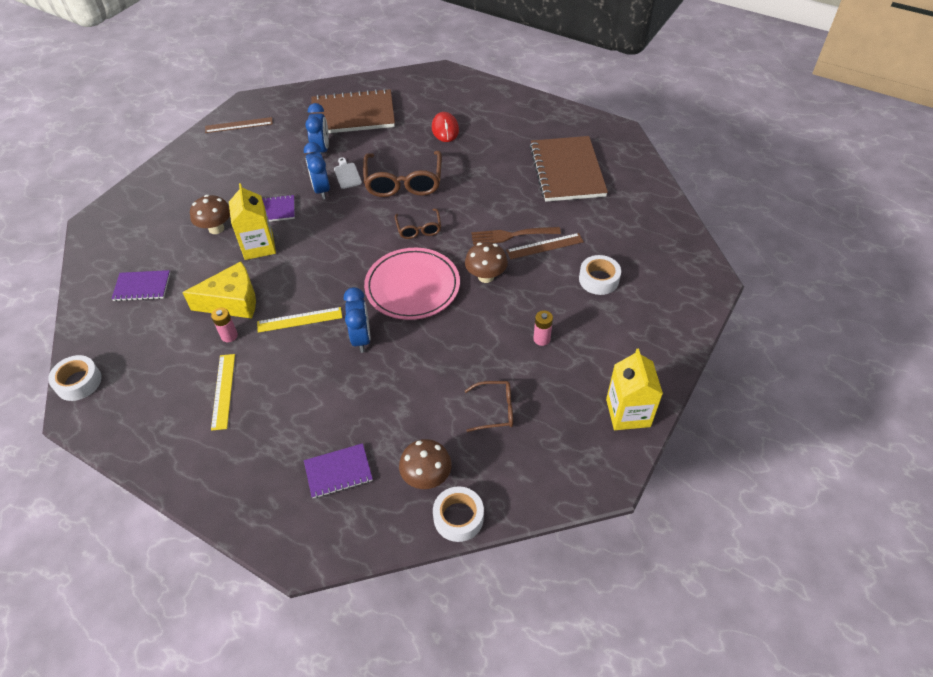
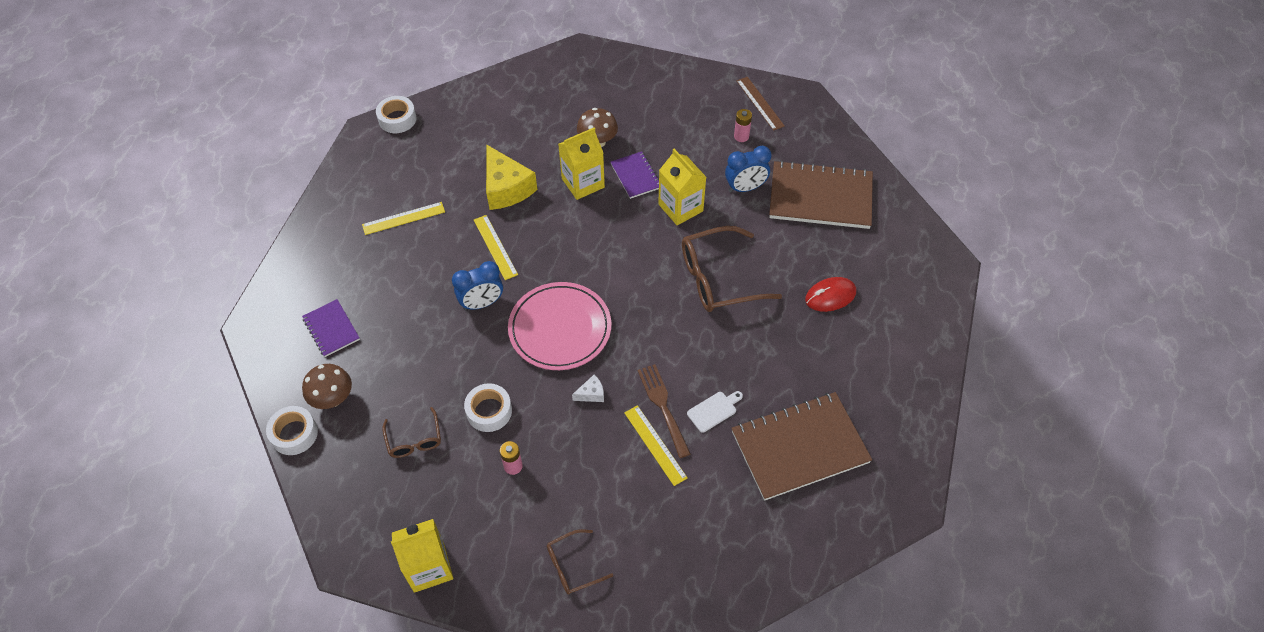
camera: 75 degrees right, 5 degrees up
(142, 287) = (509, 117): purple notebook -> none
(229, 336) = (465, 200): pink battery -> pink battery (741, 136)
(321, 190) = (680, 208): blue clock -> yellow carton
(347, 174) = (713, 222): white cutting board -> white cutting board (713, 410)
(353, 114) = (820, 197): brown notebook -> brown notebook turned 60 degrees counterclockwise
(419, 229) = (647, 312): brown glasses -> brown glasses (573, 566)
(486, 276) = (591, 394): brown mushroom -> white cheese
(545, 246) = (655, 445): brown ruler -> yellow ruler
(598, 279) = (615, 512): white tape -> white tape (489, 411)

